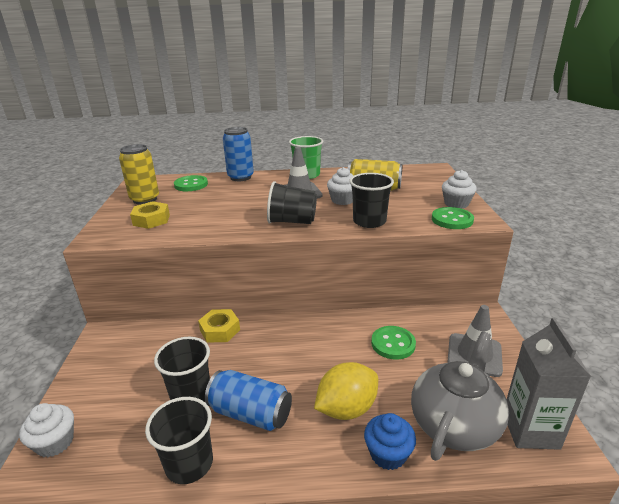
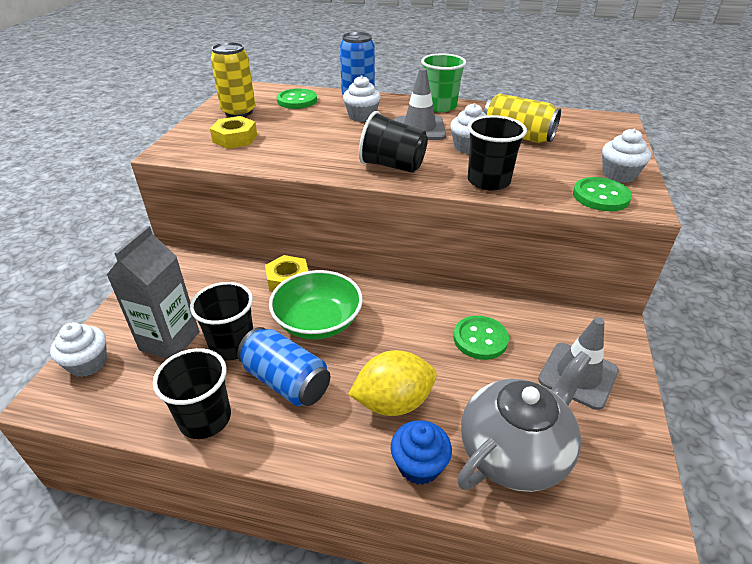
camera: 15 degrees right, 10 degrees up
(250, 189) = (362, 116): none -> white cupcake
(258, 358) = (318, 322): none -> green bowl
(530, 430) = (608, 485): grey carton -> grey carton (170, 341)

